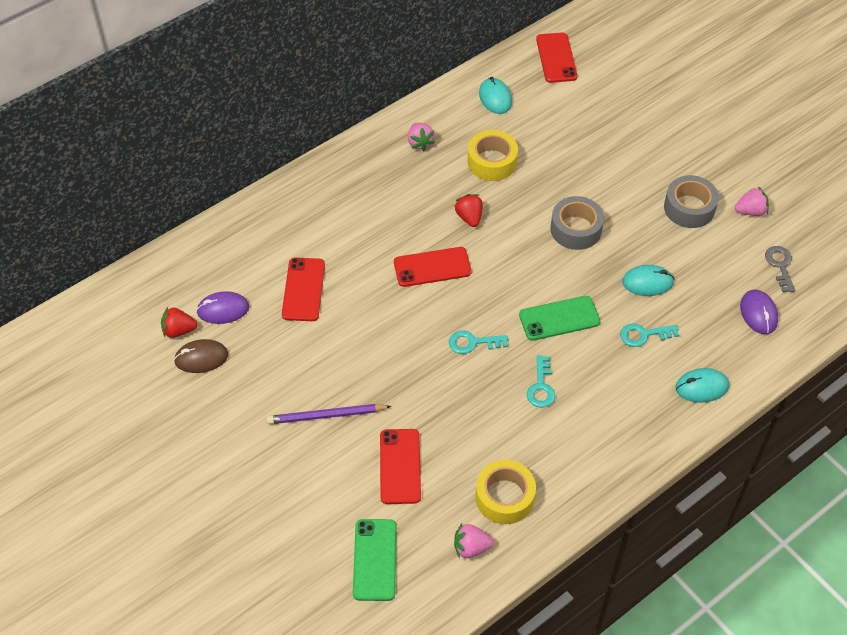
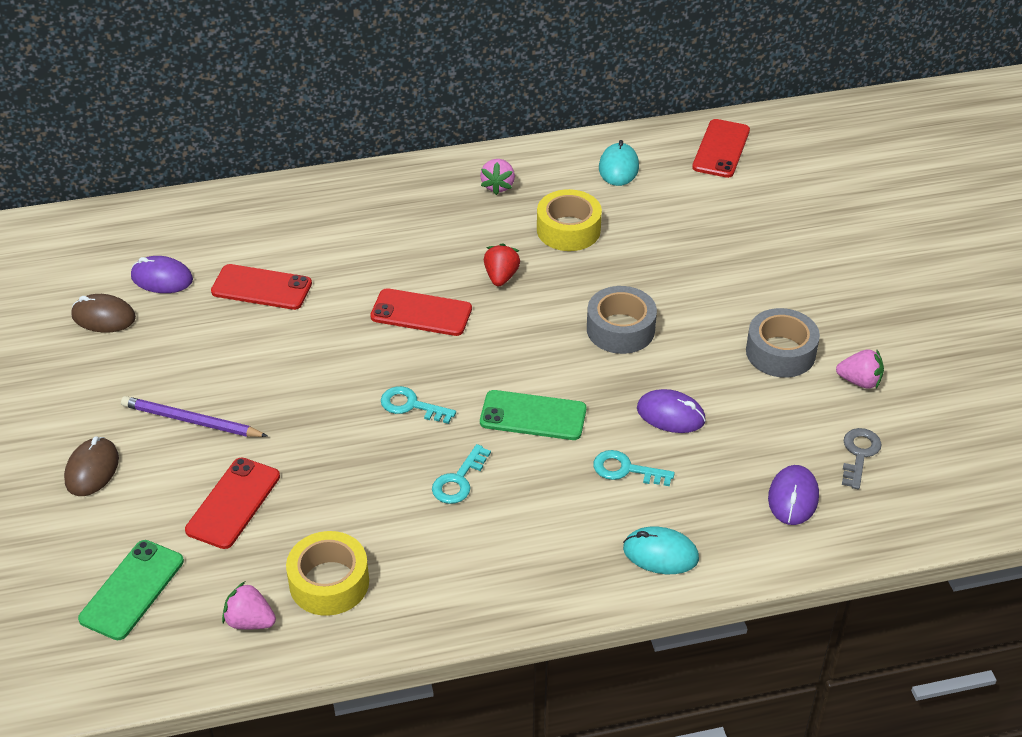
camera: 25 degrees right, 10 degrees down
(179, 330) = (101, 283): red strawberry -> none
(281, 482) = (92, 469): none -> brown mouse
(303, 289) = (261, 288): red phone -> red phone turned 75 degrees clockwise
(647, 282) = (670, 414): turquoise mouse -> purple mouse

